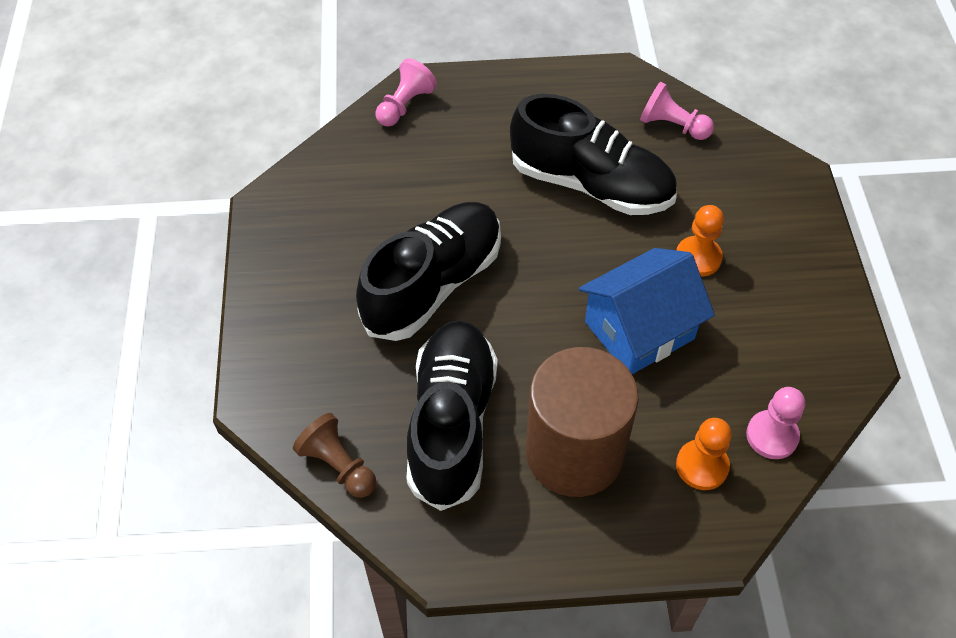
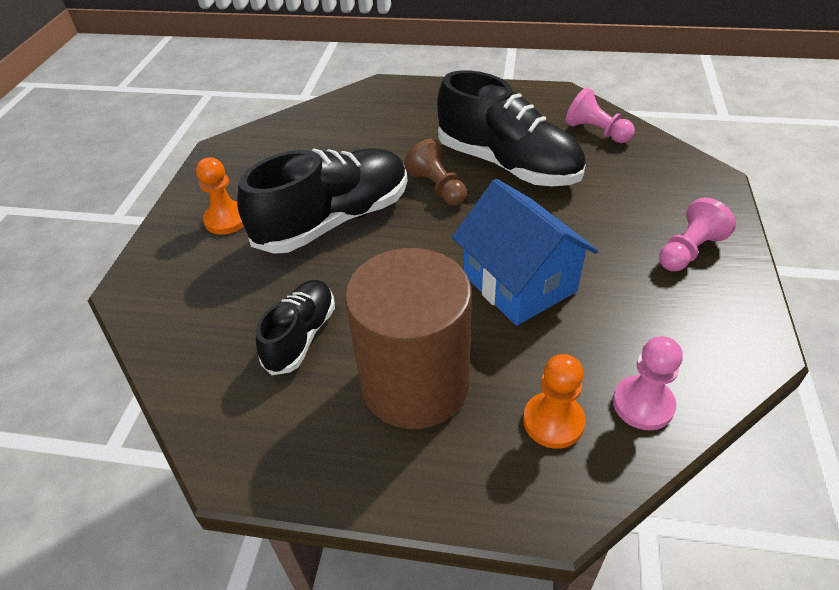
camera: 15 degrees right, 10 degrees down
(338, 465) = (175, 355): brown pawn -> brown pawn (437, 187)
(405, 105) = (366, 98): pink pawn -> pink pawn (688, 251)
(452, 423) = (301, 336): black shoe -> black shoe, size x0.56
(639, 330) = (519, 283): blue house -> blue house turned 75 degrees clockwise
(698, 258) = (596, 231): orange pawn -> orange pawn (226, 220)

